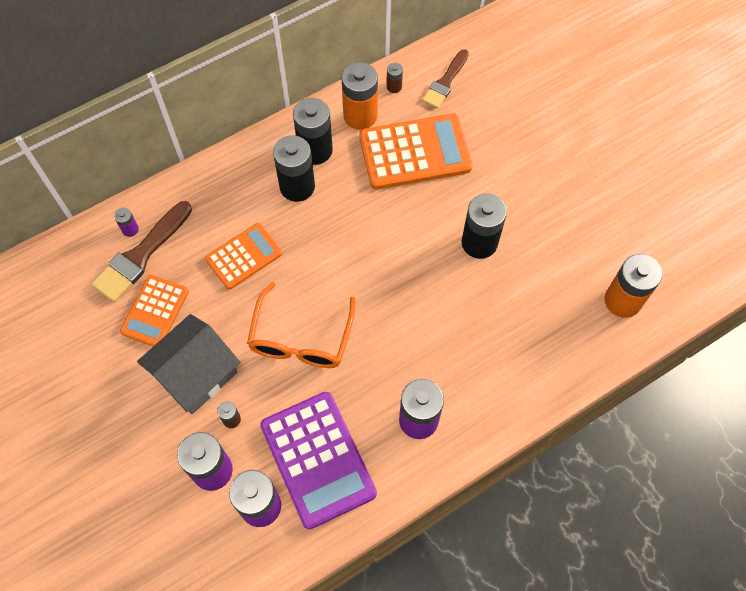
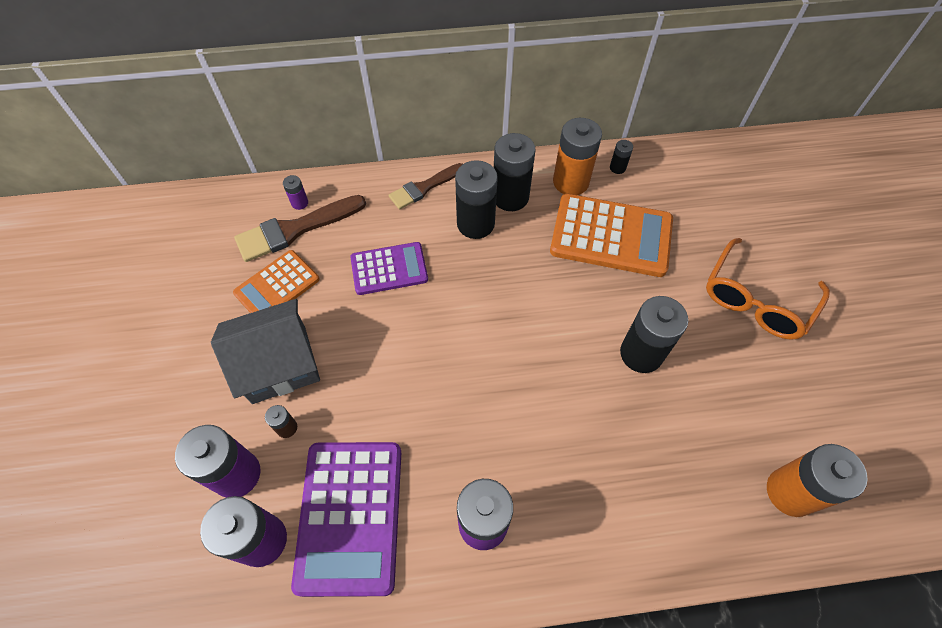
camera: 25 degrees right, 5 degrees down
(244, 256) = (389, 269): orange calculator -> purple calculator
(301, 337) = (403, 373): orange glasses -> orange glasses (756, 299)
(394, 87) = (617, 168): brown battery -> black battery
(445, 82) = (673, 181): brown brush -> brown brush (424, 187)

